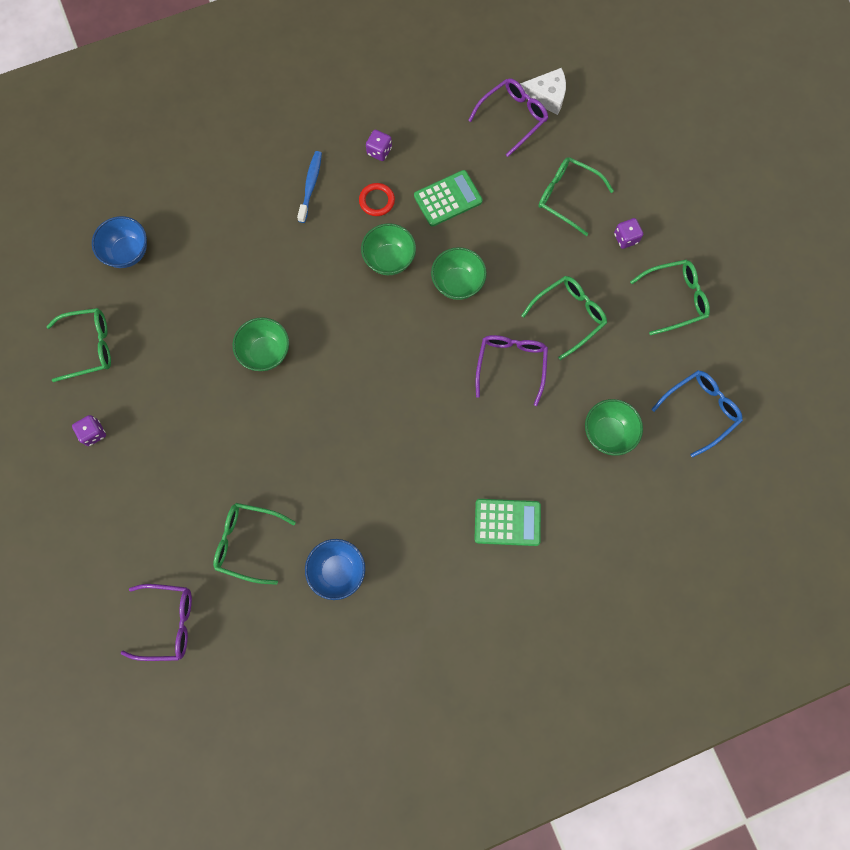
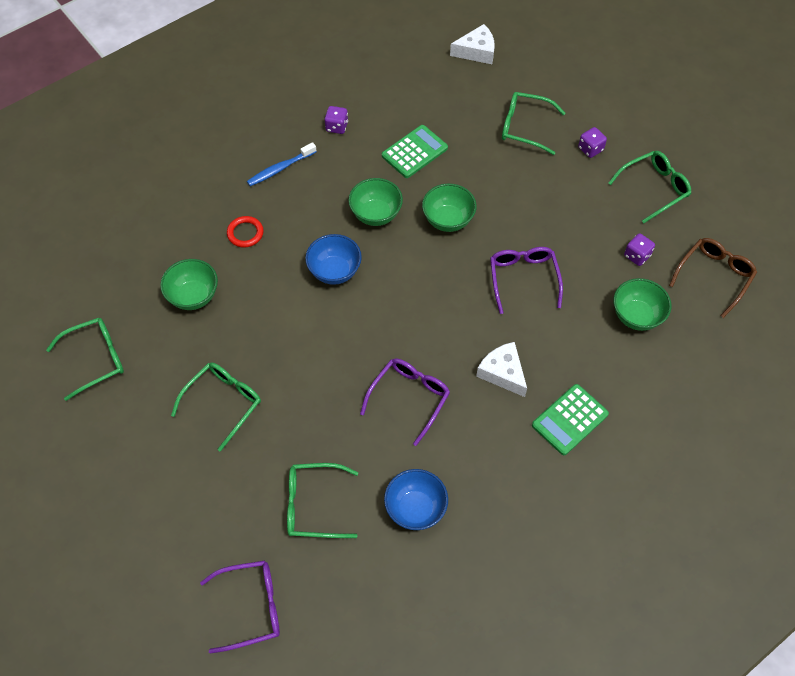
camera: 15 degrees left, 15 degrees down
(93, 433) = (121, 440): purple dice -> purple dice (637, 256)
(128, 252) = (113, 265): blue bowl -> blue bowl (334, 271)
(265, 352) = (279, 323): green bowl -> green bowl (193, 296)
(311, 186) = (280, 169): blue toothbrush -> blue toothbrush turned 120 degrees counterclockwise
(377, 201) = (347, 168): red ring -> red ring (245, 233)
(459, 458) = (502, 373): none -> white cheese
(507, 522) = (569, 420): green calculator -> green calculator turned 150 degrees clockwise
(512, 118) = (452, 75): purple glasses -> purple glasses (409, 398)
(568, 316) = (562, 224): green glasses -> green glasses (223, 403)
(700, 411) = (714, 277): blue glasses -> brown glasses

